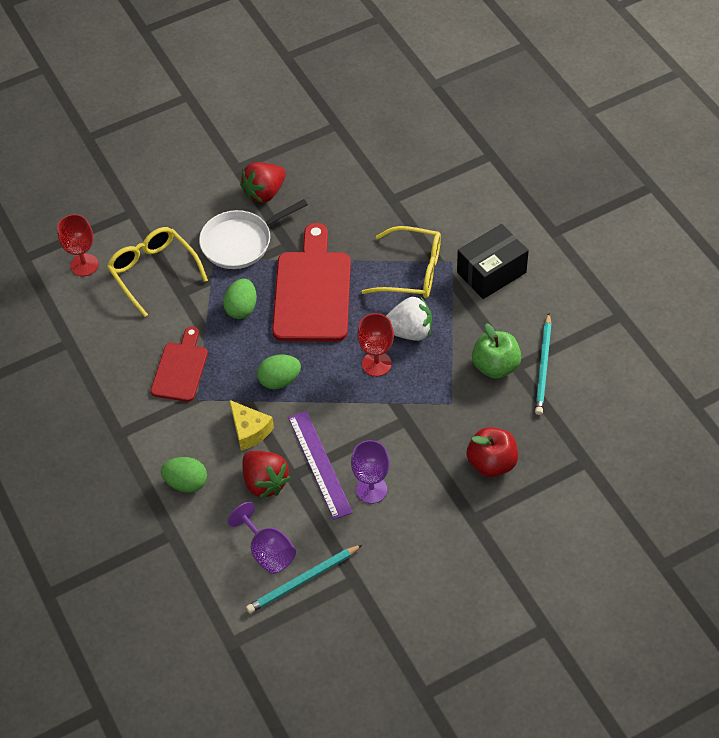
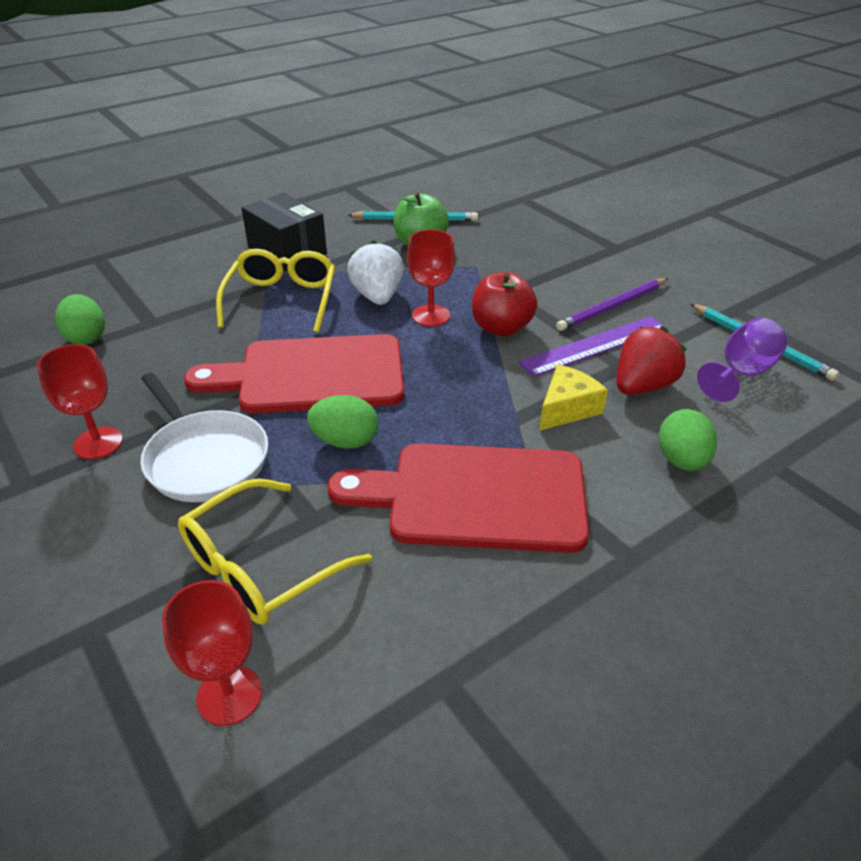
camera: 100 degrees left, 15 degrees down
(180, 368) = (475, 497): red cutting board -> red cutting board, size x1.72
(264, 193) = (98, 443): red strawberry -> red goblet
(279, 380) = (474, 390): green egg -> green egg (86, 338)
(371, 489) = (612, 307): purple goblet -> purple pencil
(491, 463) = (544, 241): red apple -> red apple (501, 328)

